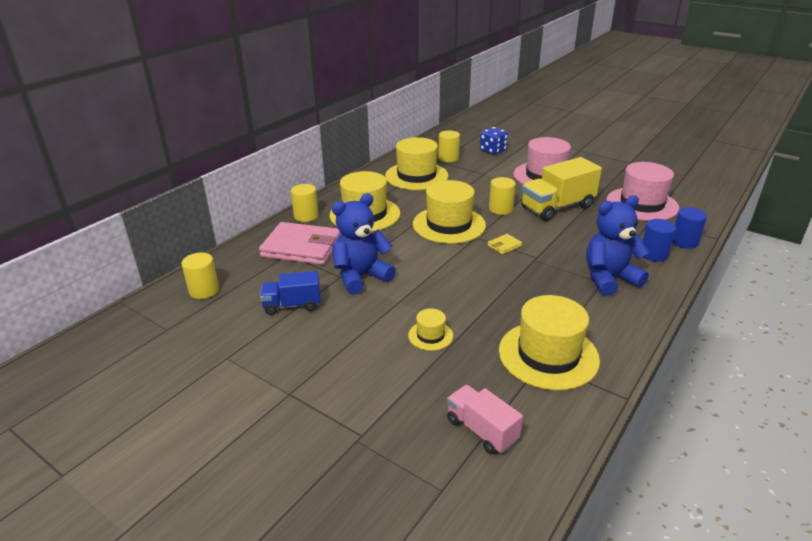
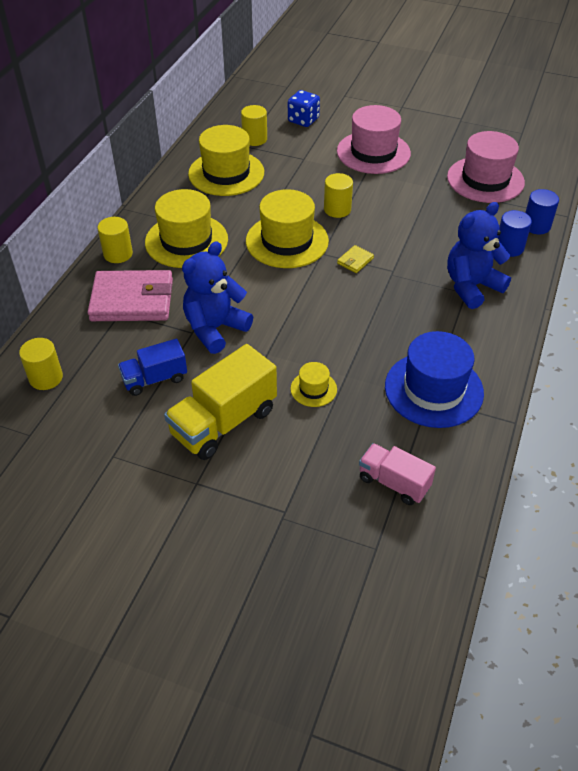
camera: 15 degrees left, 15 degrees up
(548, 355) = (433, 389): yellow hat -> blue hat
(557, 207) = (397, 198): yellow truck -> yellow truck (223, 422)

